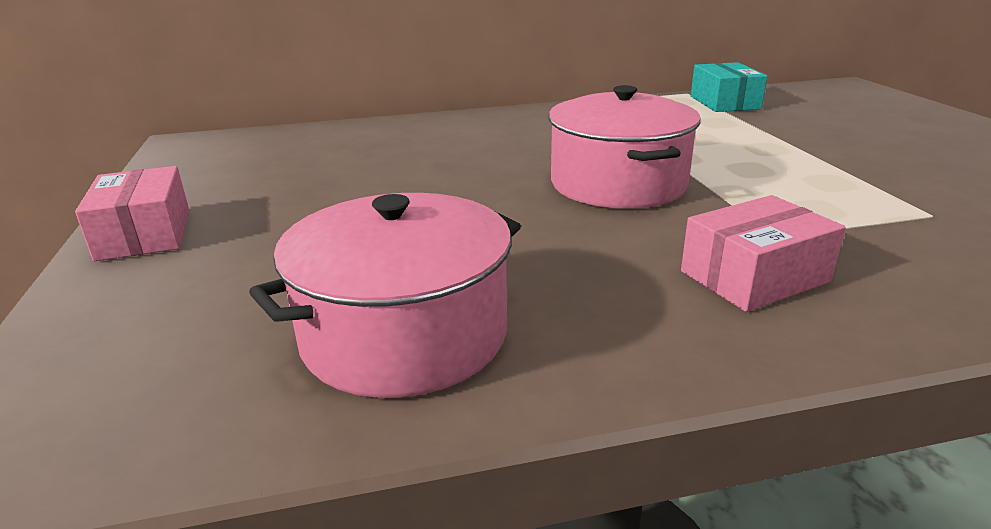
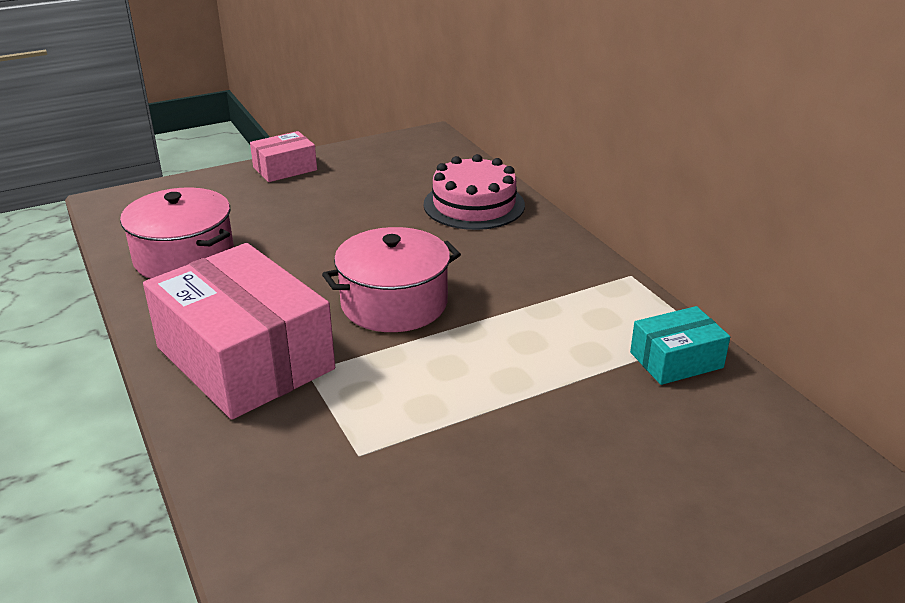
camera: 75 degrees right, 5 degrees up
(406, 136) = (474, 205): none -> pink cake
(754, 276) = (245, 358): pink box -> pink box, size x2.05

